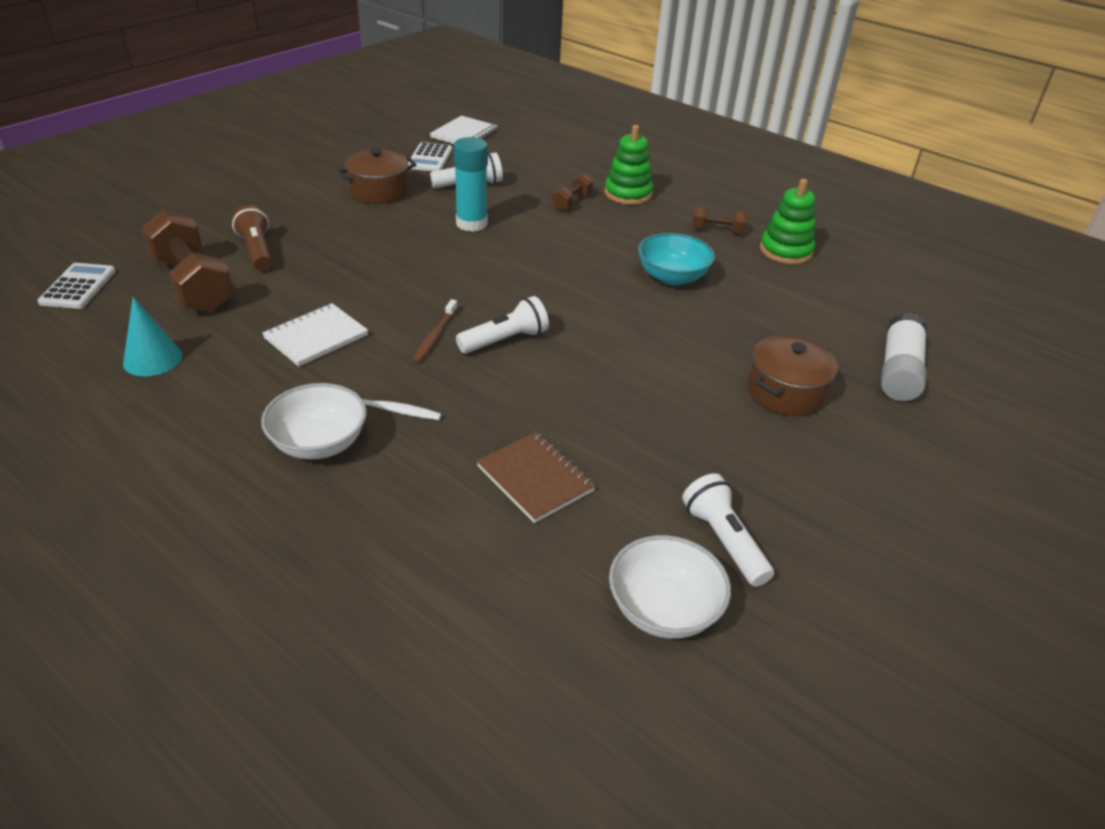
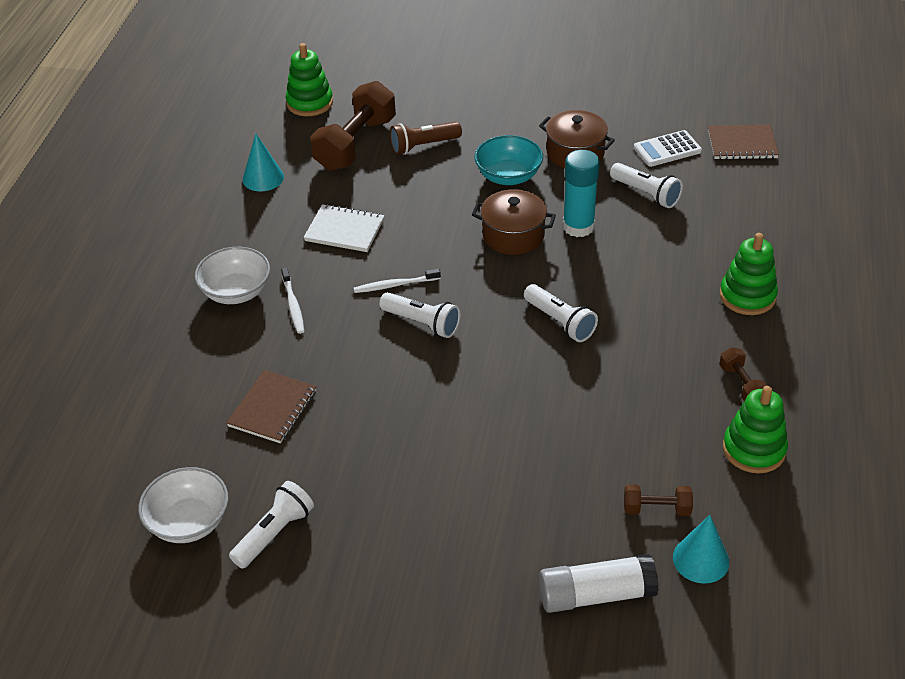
camera: 65 degrees right, 5 degrees up
(78, 287) = (309, 103): white calculator -> green stacking toy
(257, 251) = (423, 146): brown flashlight -> brown flashlight turned 150 degrees counterclockwise
(434, 336) = (394, 285): brown toothbrush -> white toothbrush
(464, 134) = (742, 144): white notebook -> brown notebook
(572, 202) = (686, 267): brown dumbbell -> brown dumbbell (656, 509)
(577, 273) = (560, 322): none -> white flashlight
(672, 277) = (615, 383): turquoise bowl -> turquoise bowl (508, 176)
(785, 392) = (491, 518): brown pot -> brown pot (513, 235)
(883, 312) = (701, 559): none -> turquoise cone

